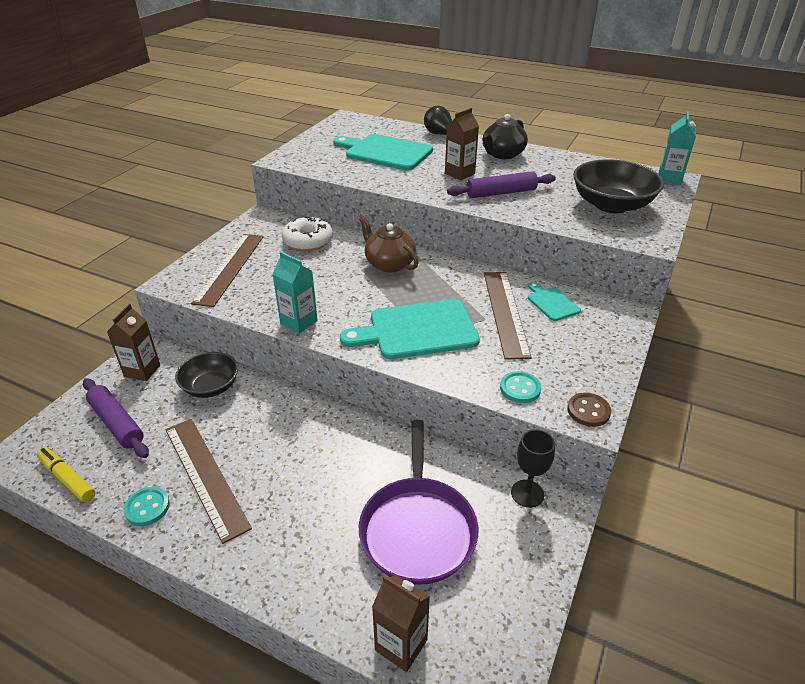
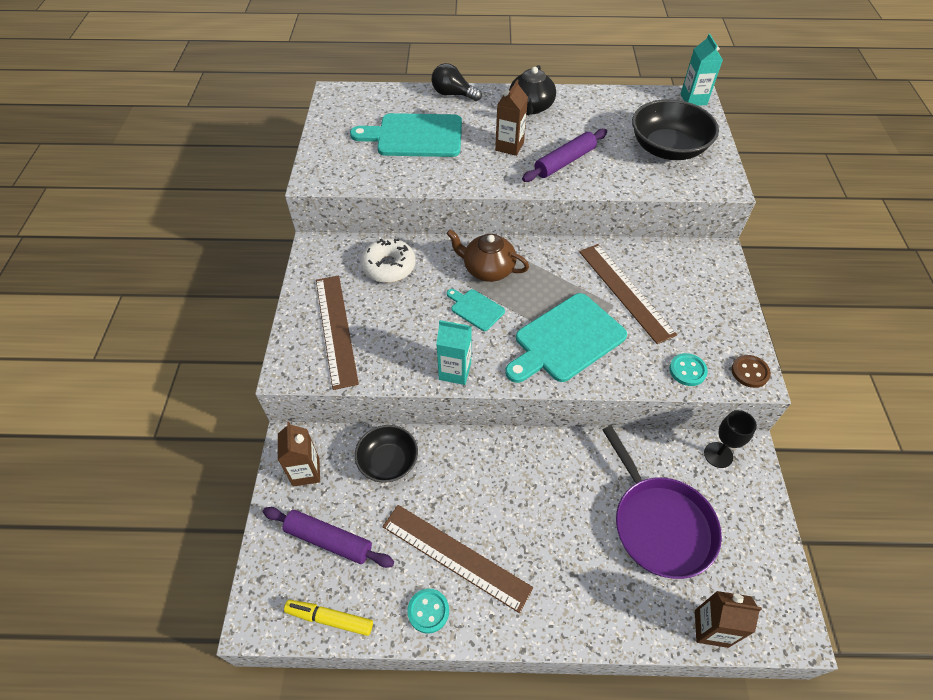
camera: 25 degrees left, 15 degrees up
(551, 303) = (655, 266): turquoise cutting board -> turquoise cutting board (475, 309)

